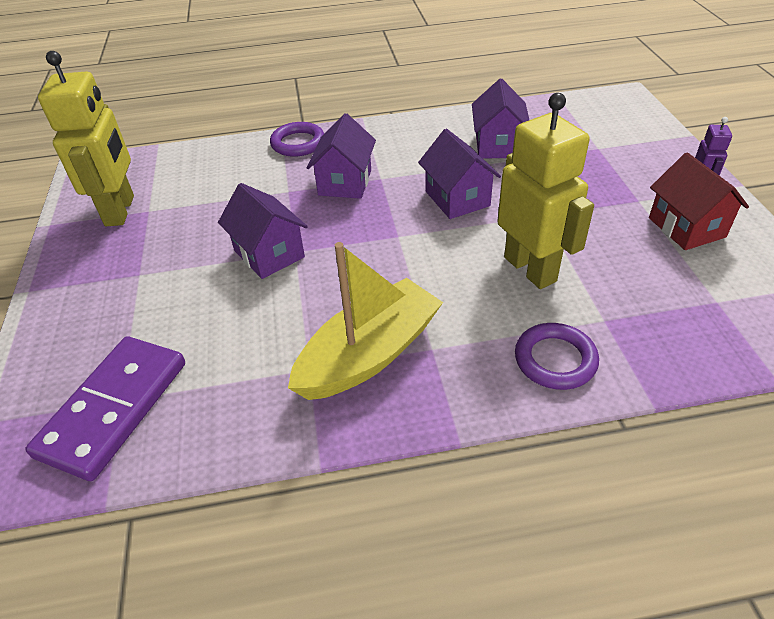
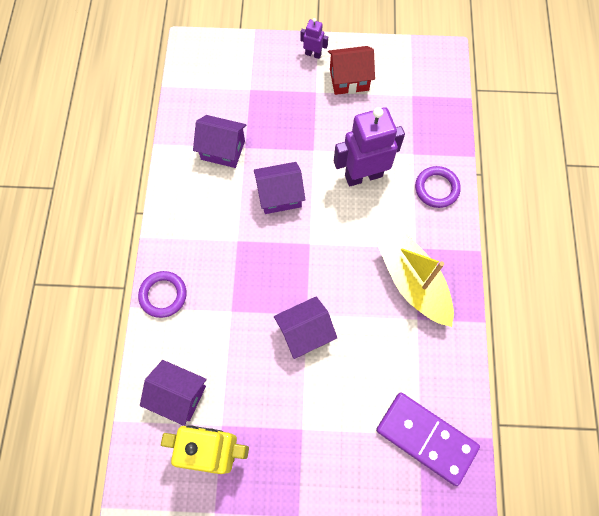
camera: 80 degrees left, 25 degrees up
(345, 182) = (234, 267): purple house -> purple house (179, 395)
(530, 269) = (363, 175): yellow robot -> purple robot

